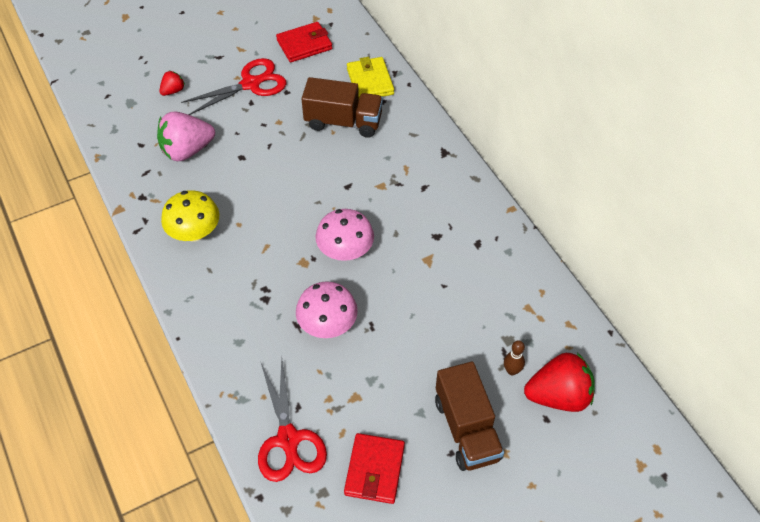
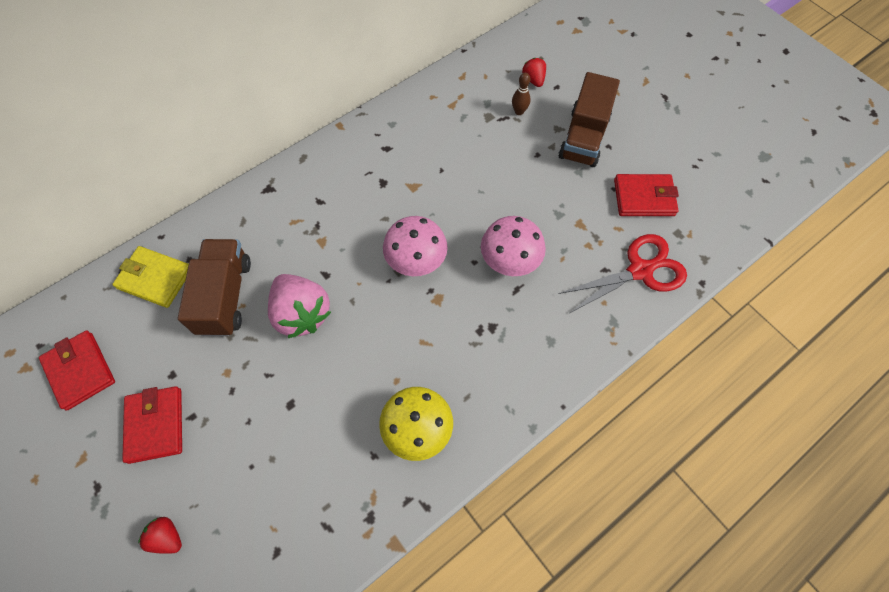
camera: 100 degrees left, 10 degrees up
(187, 150) = (283, 480): pink strawberry -> pink strawberry (302, 314)
(251, 84) = (155, 425): red scissors -> red wallet
(370, 81) = (155, 278): yellow wallet -> yellow wallet turned 45 degrees clockwise
(467, 429) = (583, 137): brown truck -> brown truck turned 135 degrees clockwise
(558, 396) = (533, 80): red strawberry -> red strawberry, size x0.49

